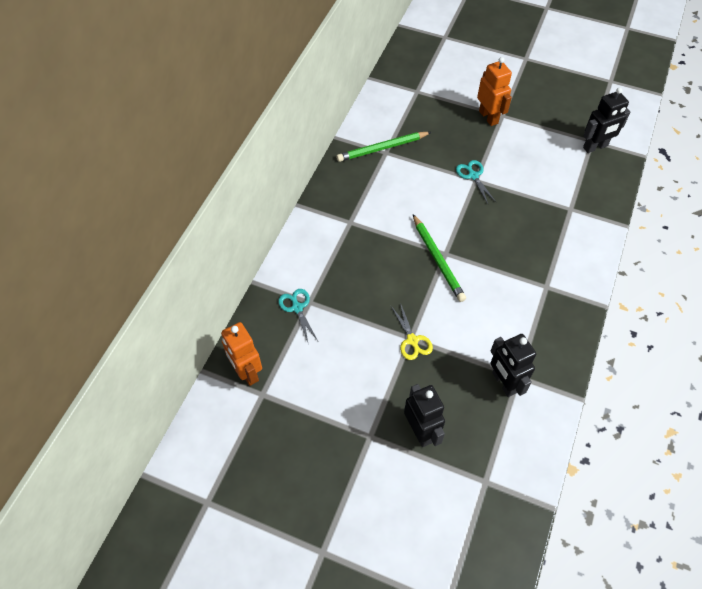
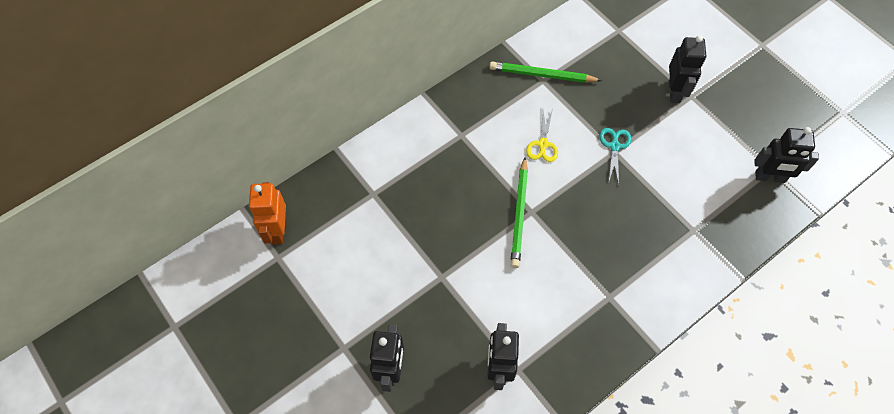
camera: 30 degrees right, 5 degrees up
(297, 308) = (358, 194): turquoise scissors -> none
(412, 340) = (441, 280): yellow scissors -> yellow scissors (543, 144)
(488, 117) = (674, 91): orange robot -> black robot

